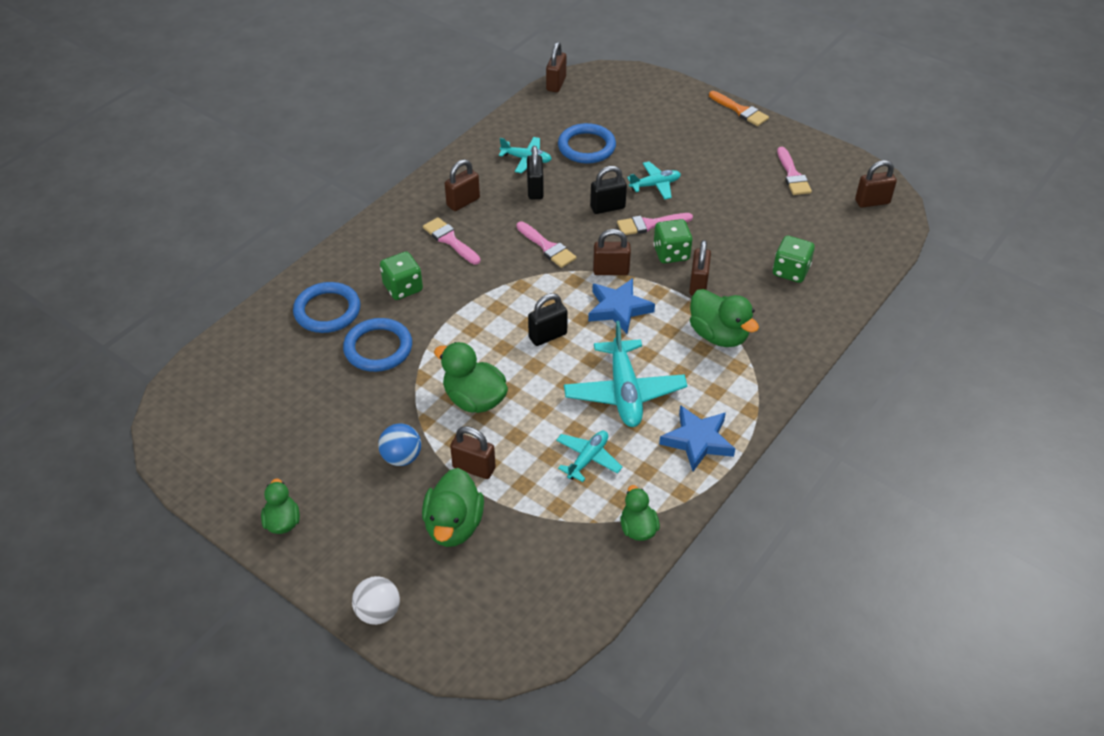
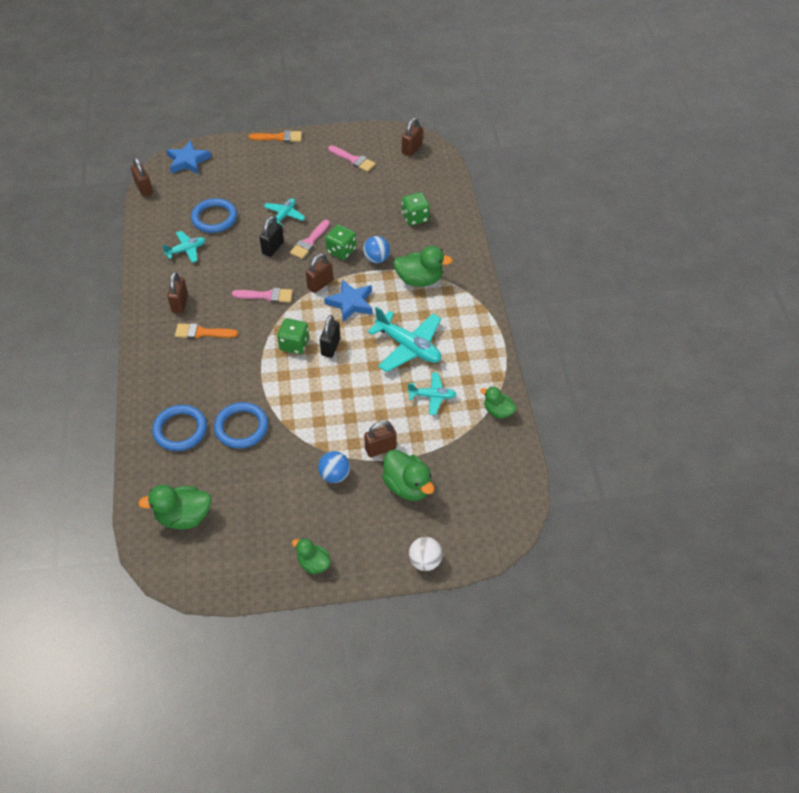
camera: 45 degrees left, 5 degrees up
(403, 288) = (210, 382): green dice -> green dice (294, 344)
(450, 240) = (202, 332): pink brush -> orange brush
(474, 399) = (334, 412): green duck -> green duck (184, 517)
(535, 189) = (215, 265): black padlock -> none
(588, 459) = (432, 396): turquoise plane -> turquoise plane turned 105 degrees clockwise
(697, 441) = (474, 344): blue star -> blue star (188, 161)
(698, 284) = (376, 259): brown padlock -> blue ball

